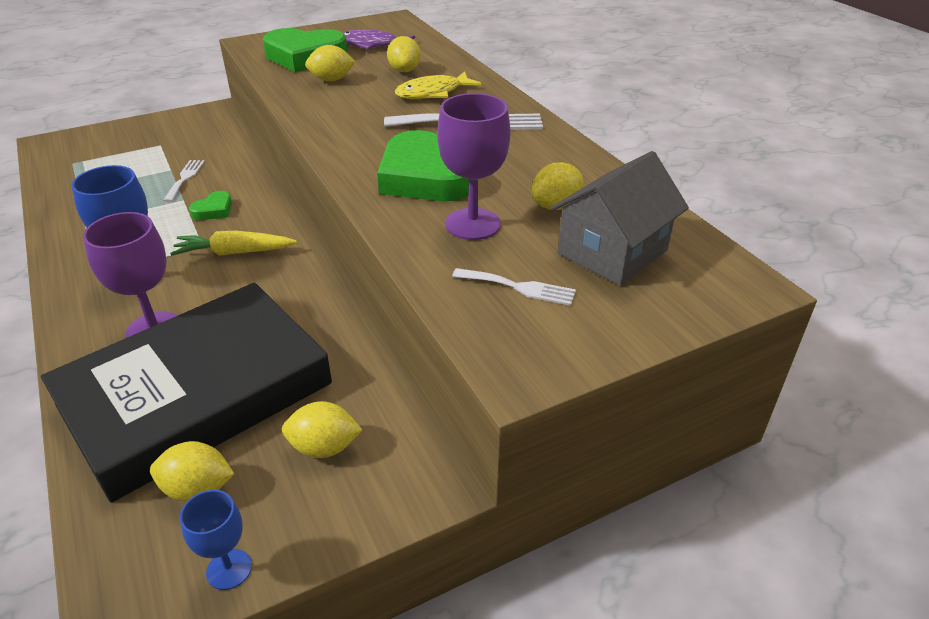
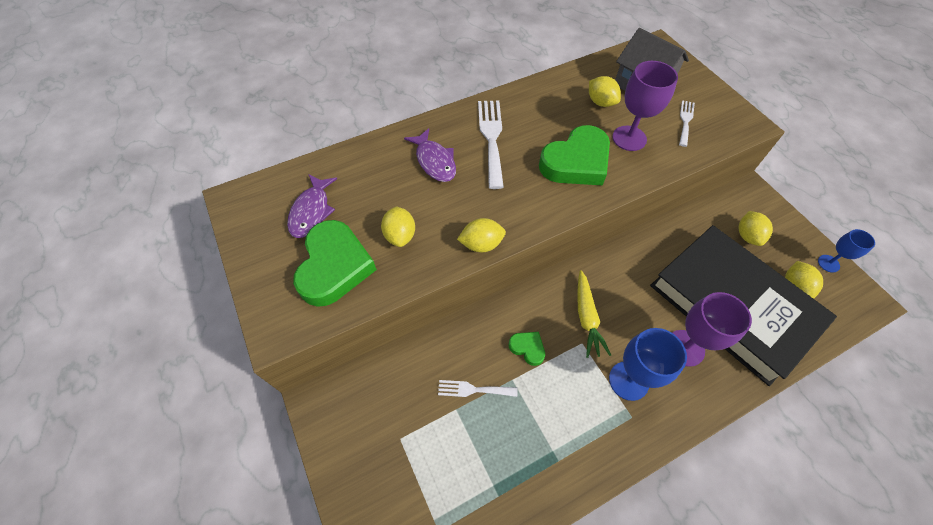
camera: 90 degrees left, 20 degrees up
(404, 70) = (383, 182): yellow lemon -> yellow lemon (481, 244)
(433, 93) = (434, 161): yellow fish -> purple fish

